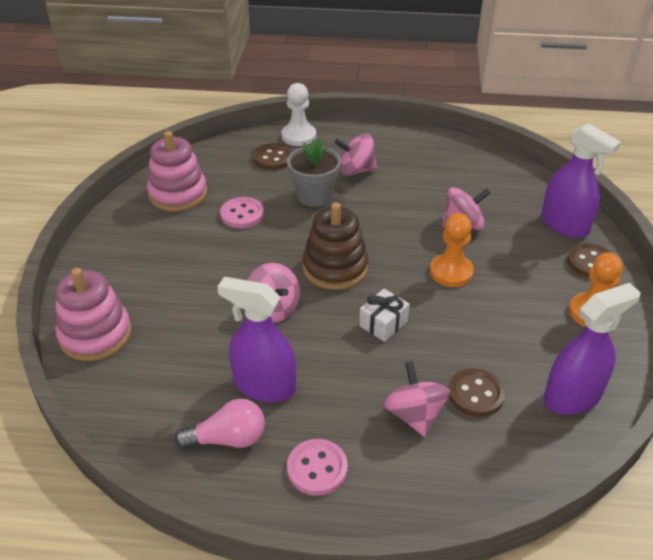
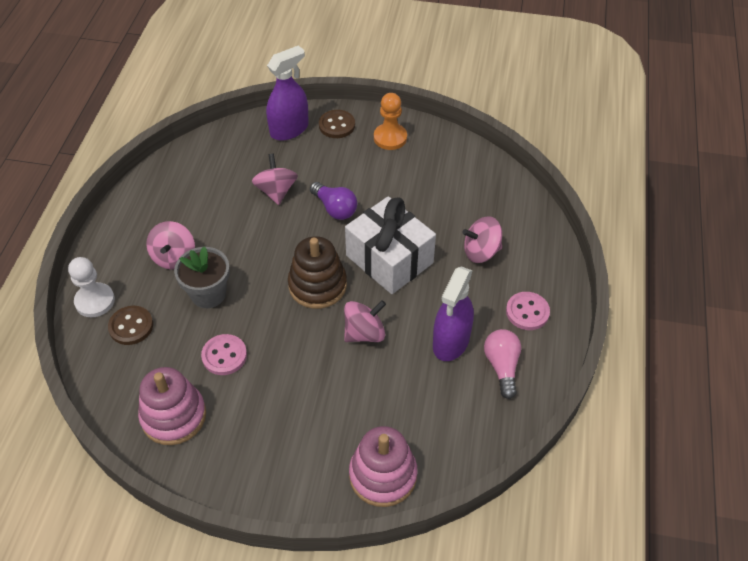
camera: 85 degrees left, 10 degrees up
(383, 323) = (389, 259): white gift -> white gift, size x2.19
(451, 272) = (335, 208): orange pawn -> purple light bulb
(475, 394) = (463, 215): brown button -> none
(572, 397) = (467, 166): purple spray bottle -> none

